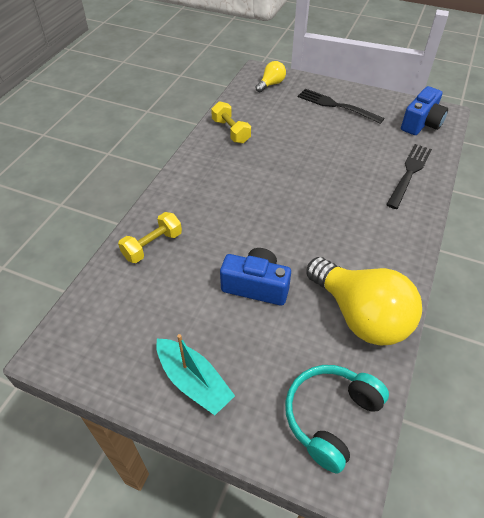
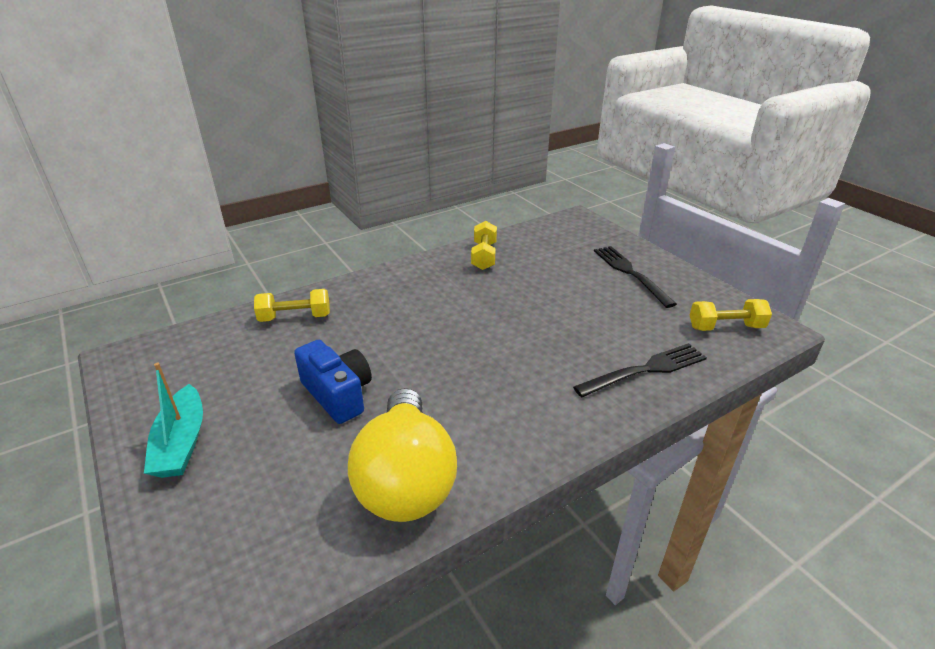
camera: 35 degrees right, 15 degrees down
(271, 84) = (577, 231): yellow light bulb -> none
(330, 417) = (248, 557): turquoise headphones -> none
(421, 123) = (725, 327): blue camera -> yellow dumbbell

